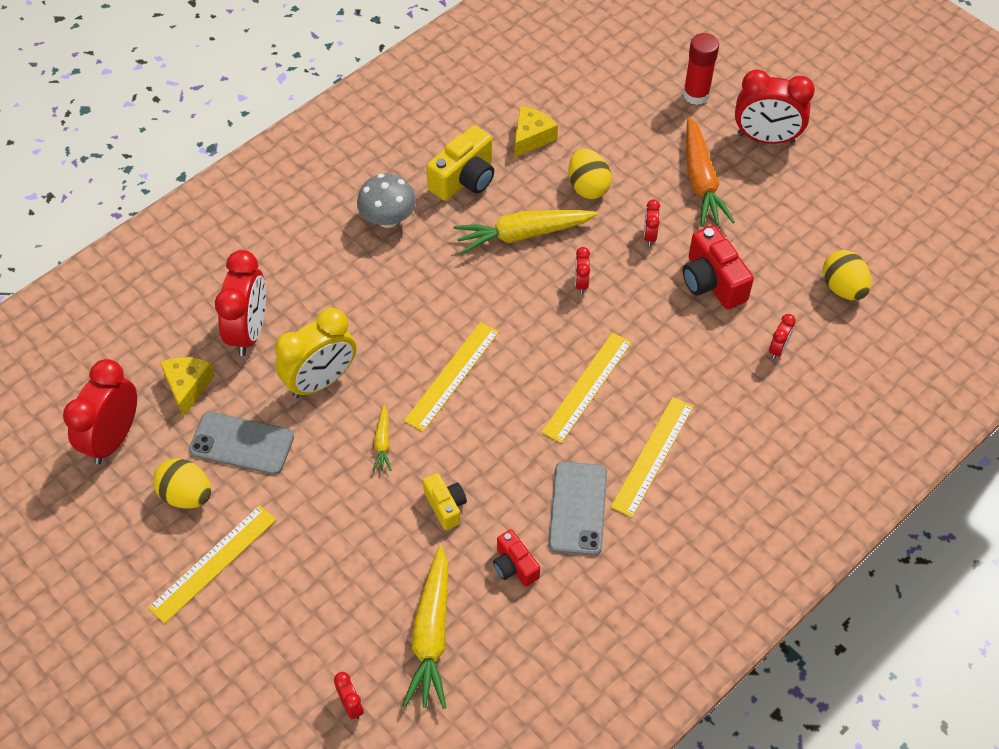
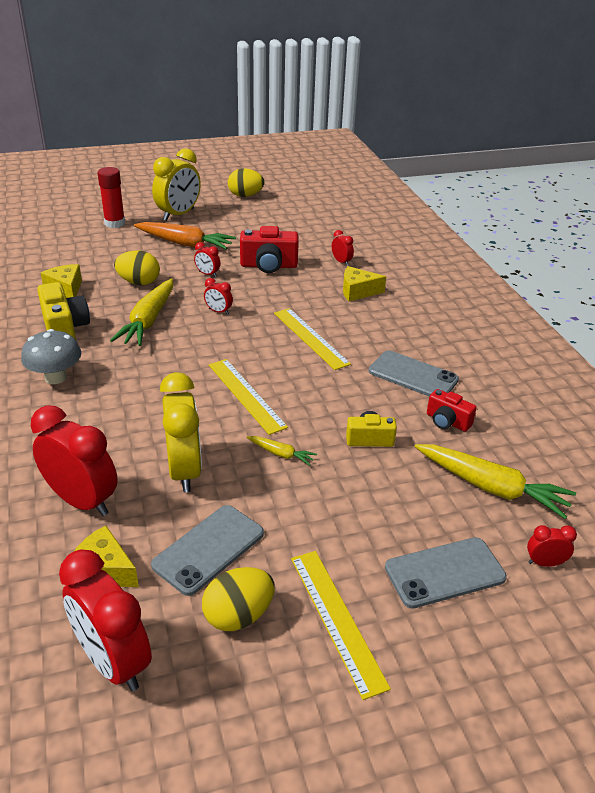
camera: 65 degrees left, 20 degrees down
(300, 626) = (445, 573): none -> grey phone
(514, 566) = (447, 421): red camera -> red camera turned 45 degrees clockwise
(653, 456) = (390, 331): yellow ruler -> none
(718, 393) = (357, 291): none -> yellow cheese
(766, 138) = (178, 215): red clock -> yellow clock
(843, 288) = (315, 229): yellow egg -> yellow egg (245, 196)

